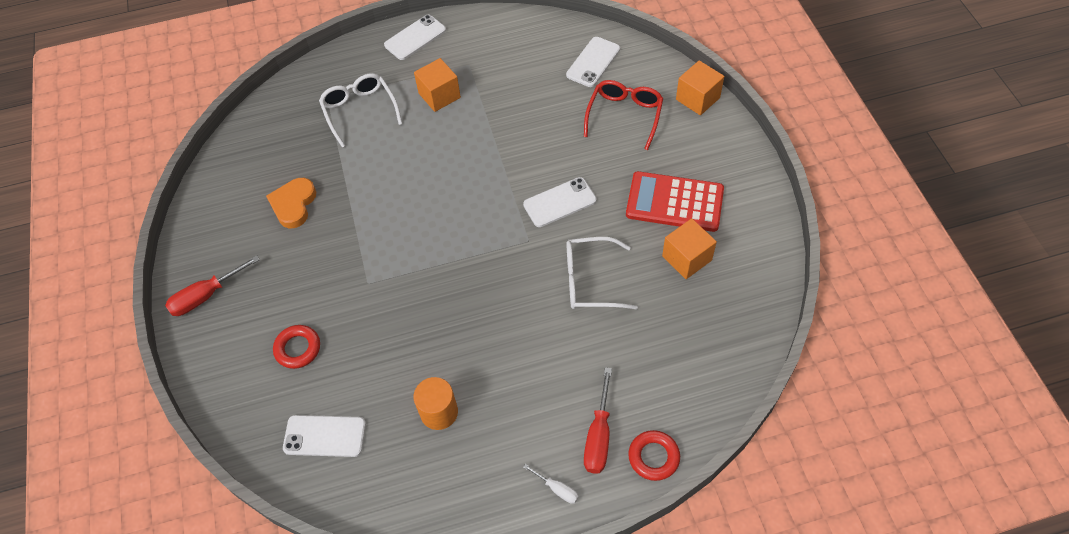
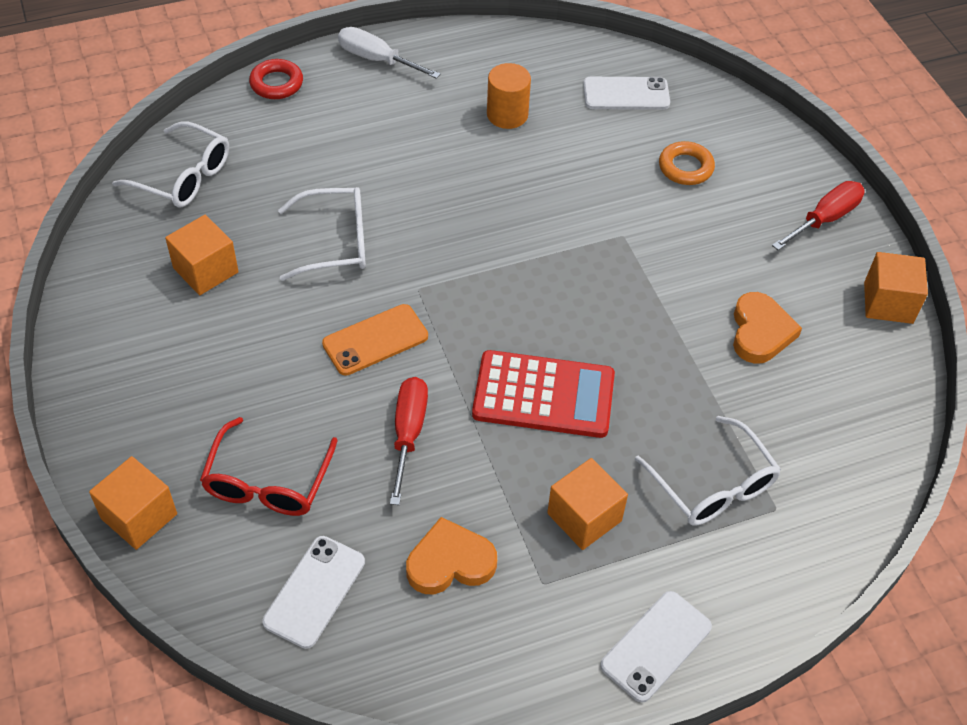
camera: 170 degrees right, 5 degrees down
(194, 225) = (888, 303): none -> orange cube
(298, 349) = (685, 167): red ring -> orange ring
(518, 75) = (450, 562): none -> orange heart
(557, 489) = (377, 59): white screwdriver -> white screwdriver, size x1.80
(560, 202) = (375, 340): white phone -> orange phone
(598, 436) = (333, 99): red screwdriver -> red screwdriver (408, 434)
(674, 202) = (209, 343): red calculator -> red calculator (543, 395)
(721, 346) = (183, 176): none -> white glasses

